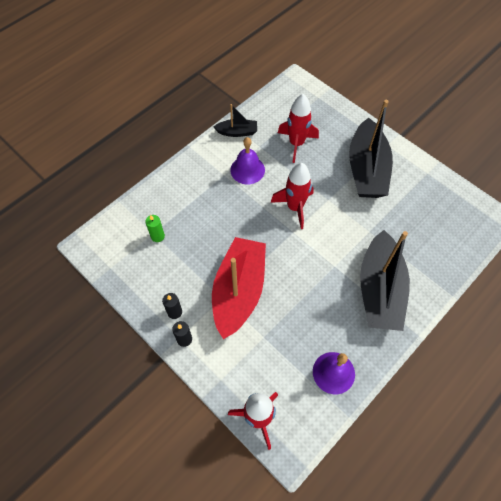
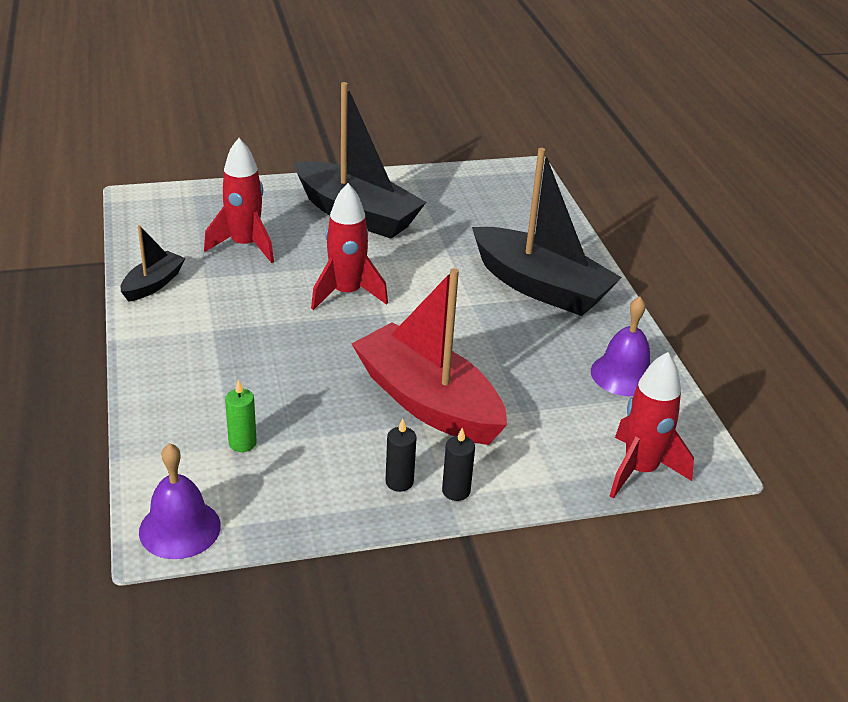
camera: 60 degrees left, 25 degrees down
(247, 170) = (232, 305): purple bell -> purple bell (180, 528)

